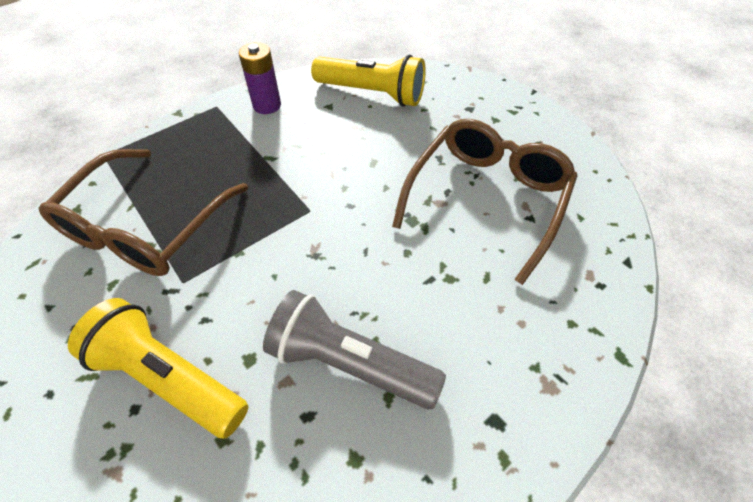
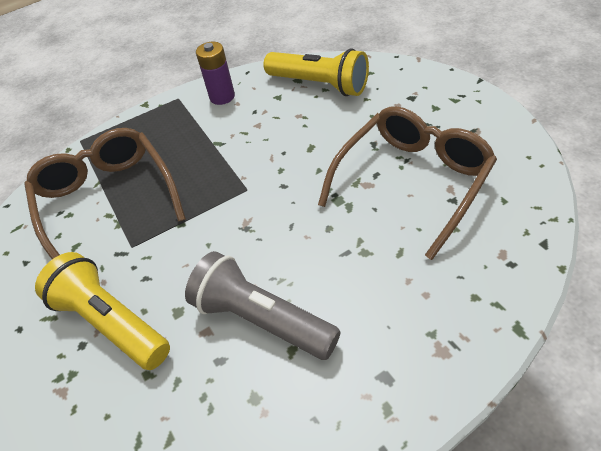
camera: 15 degrees right, 5 degrees down
(146, 227) = (107, 200): brown glasses -> brown glasses turned 120 degrees clockwise

